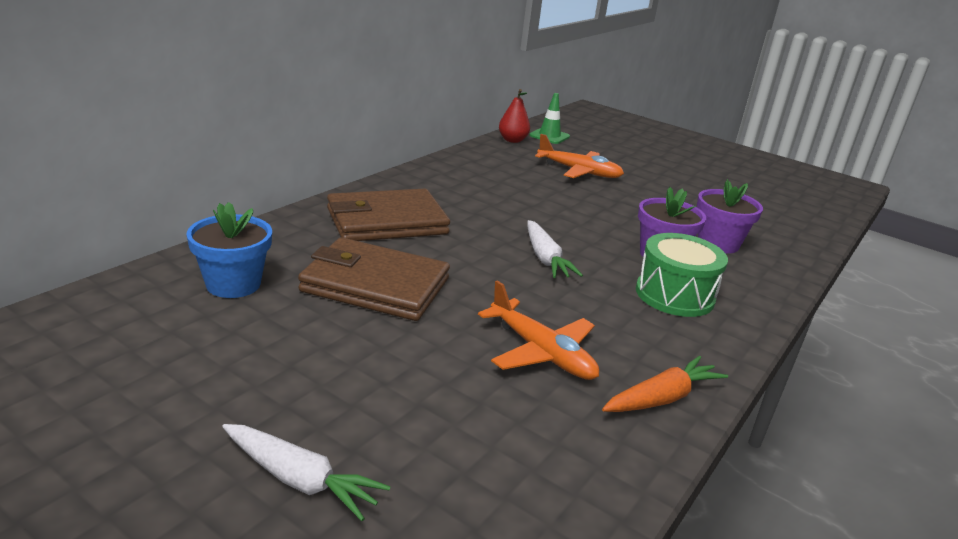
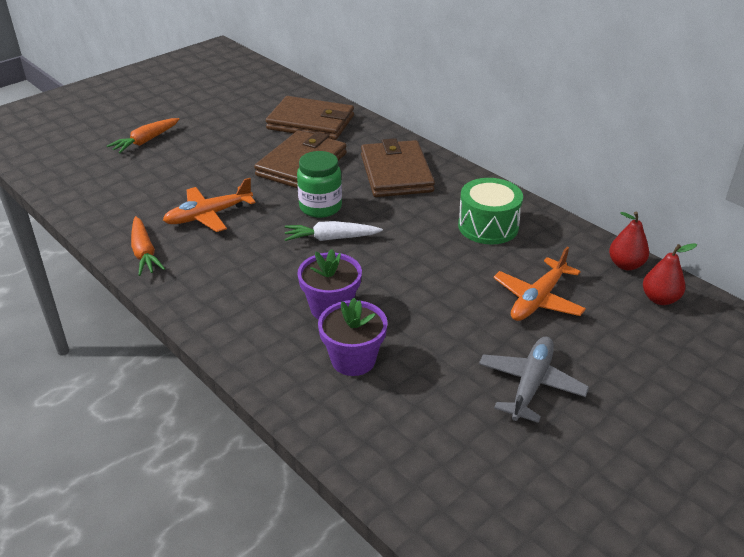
camera: 105 degrees right, 10 degrees up
(233, 284) = (311, 122): blue flower pot -> brown wallet
(300, 480) = (145, 141): white carrot -> orange carrot
(482, 267) = (320, 207): none -> green jar
(549, 136) = (660, 299): green traffic cone -> red pear
(674, 295) = (261, 295): green drum -> green drum (488, 226)
(678, 182) = (530, 385): none -> grey plane

